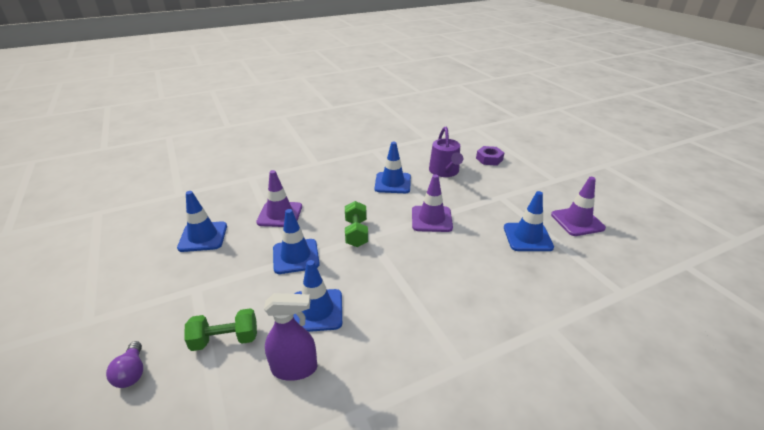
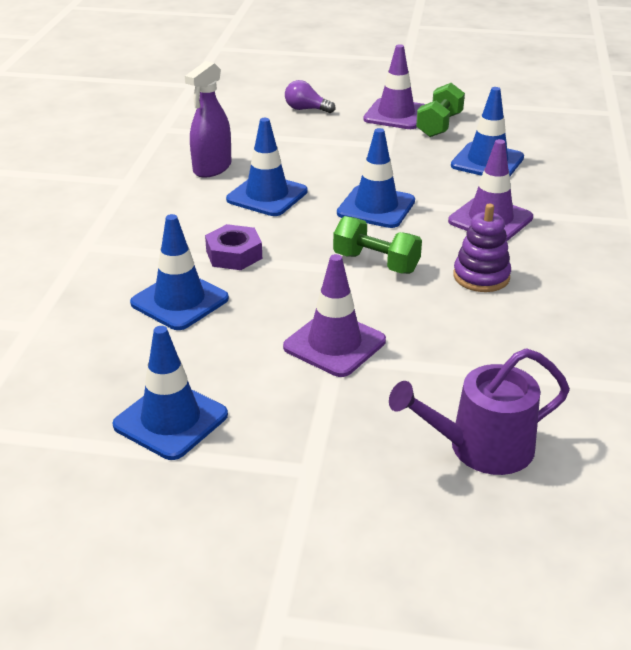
camera: 125 degrees right, 0 degrees up
(225, 339) = (291, 147): green dumbbell -> green dumbbell (439, 125)
(339, 201) = (481, 276): none -> purple stacking toy
(392, 183) = (493, 354): blue traffic cone -> blue traffic cone (179, 301)
(445, 171) = (481, 448): purple watering can -> purple watering can turned 45 degrees counterclockwise
(489, 159) = (480, 566): purple nut -> purple nut (234, 255)
(577, 221) = (122, 522): purple traffic cone -> purple traffic cone (396, 115)

